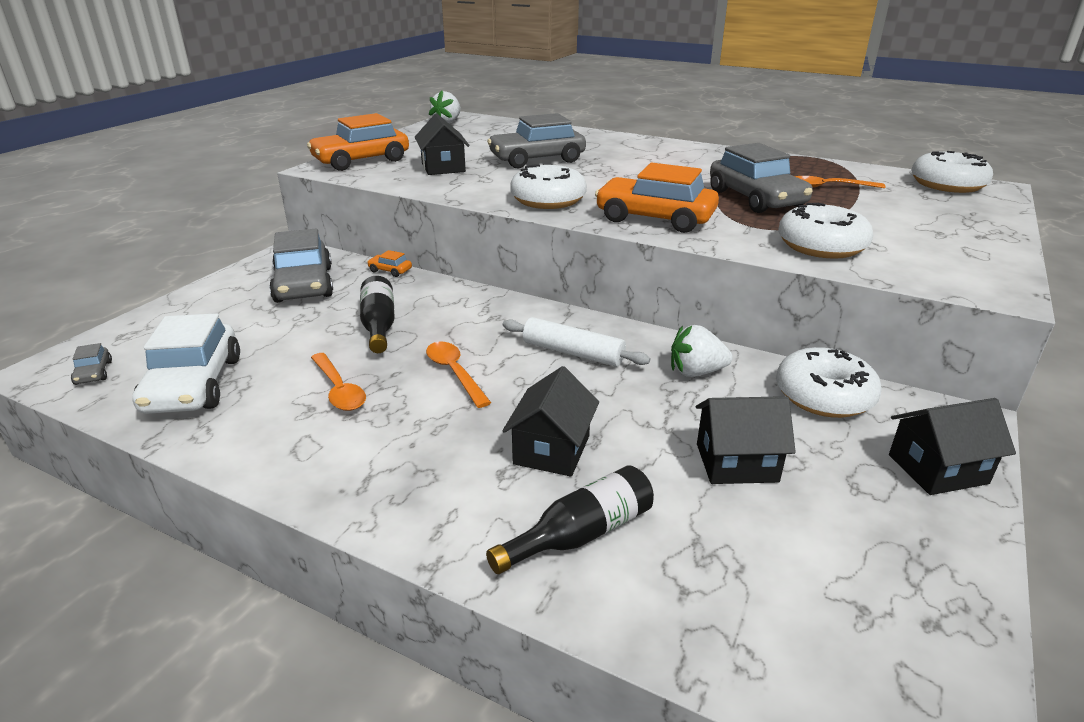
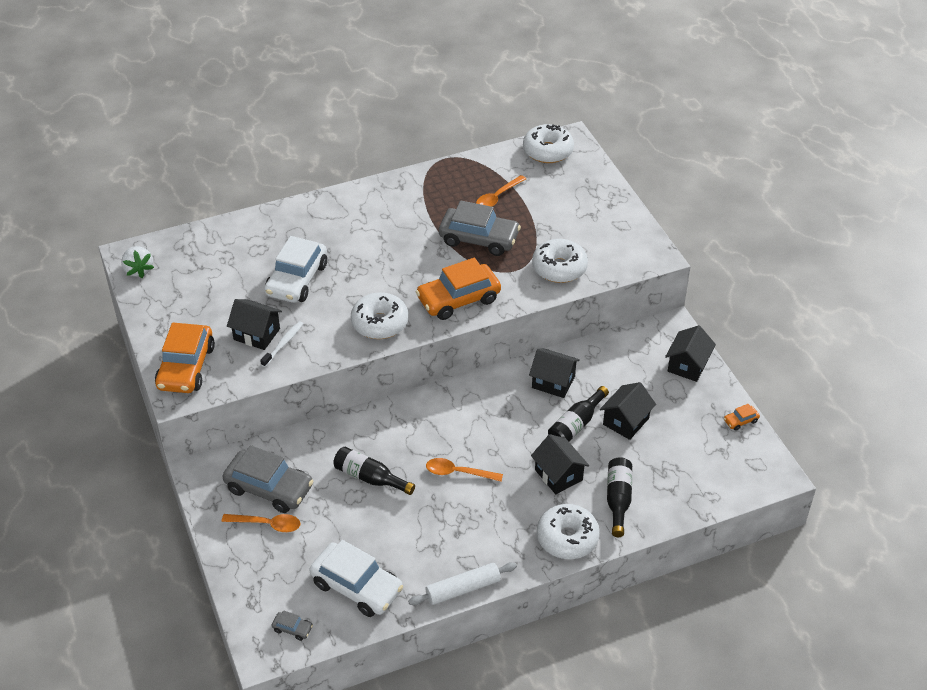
camera: 50 degrees left, 15 degrees up
(339, 390) = (427, 527): orange spoon -> orange spoon (267, 524)
(390, 270) = (296, 436): orange car -> orange car (740, 421)
(448, 178) = (283, 344): none -> white toothbrush
(537, 159) = (297, 280): grey car -> white car
(572, 353) = (488, 415): white rolling pin -> white rolling pin (463, 589)
(659, 422) = (576, 425): none -> black bottle
(696, 372) = (553, 382): white strawberry -> black house
(824, 396) = (615, 355): white donut -> white donut (567, 538)

